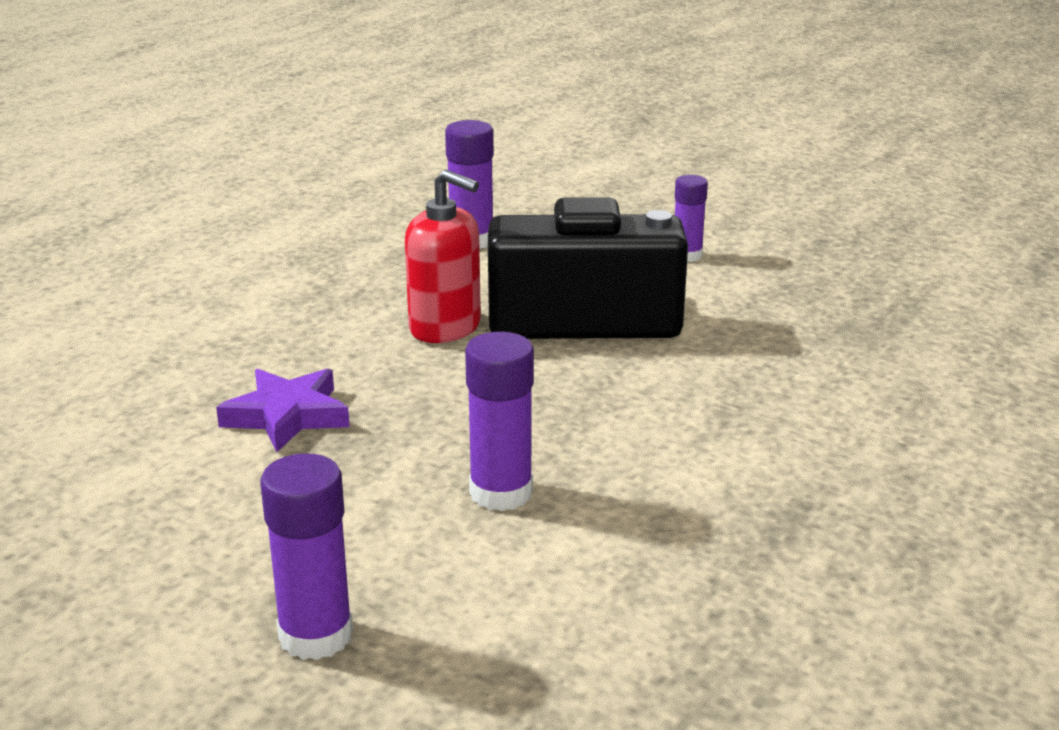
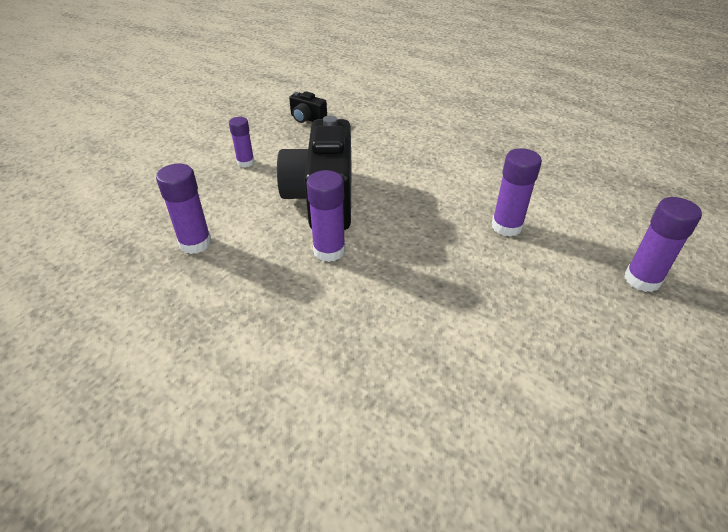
camera: 90 degrees left, 15 degrees up
(287, 416) = (447, 313): purple star -> none
(445, 327) = (329, 251): red soap dispenser -> purple glue stick
(868, 297) = (307, 119): none -> black camera

